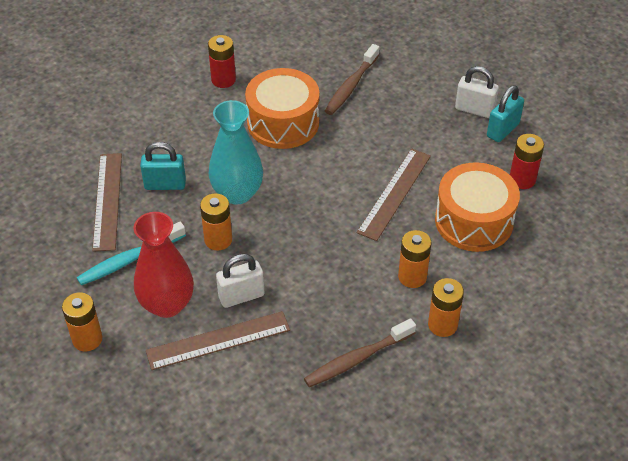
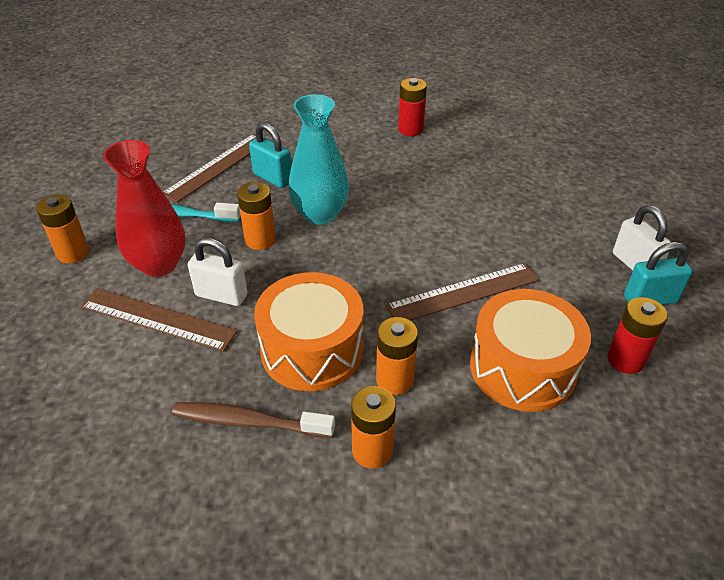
camera: 40 degrees right, 5 degrees down
(283, 123) = (424, 182): orange drum -> orange drum (312, 349)
(351, 86) = (521, 184): brown toothbrush -> none

